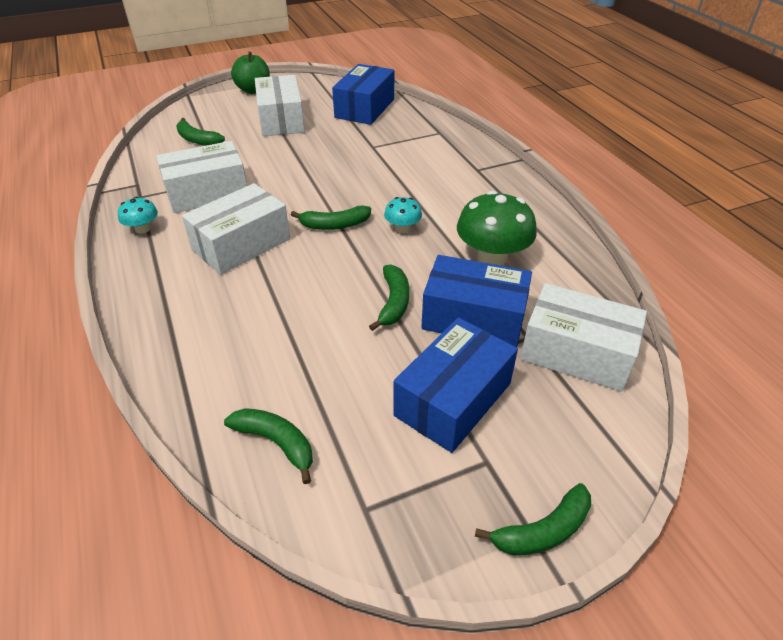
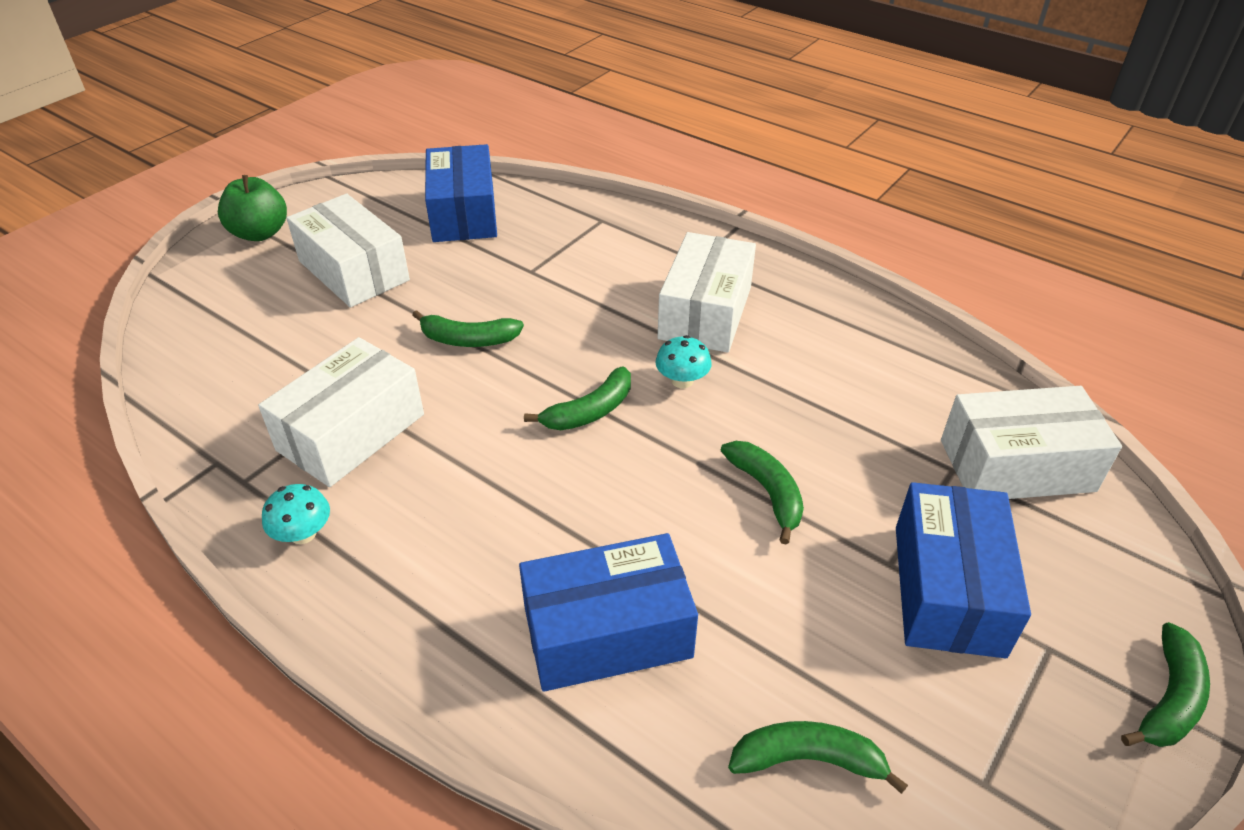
camera: 30 degrees left, 0 degrees up
(197, 140) = (247, 348): green banana -> green banana (468, 339)
(241, 244) = (486, 495): white box -> white box (705, 313)
(474, 317) = (875, 470): blue box -> blue box (607, 632)
(492, 257) = (822, 378): green mushroom -> none

